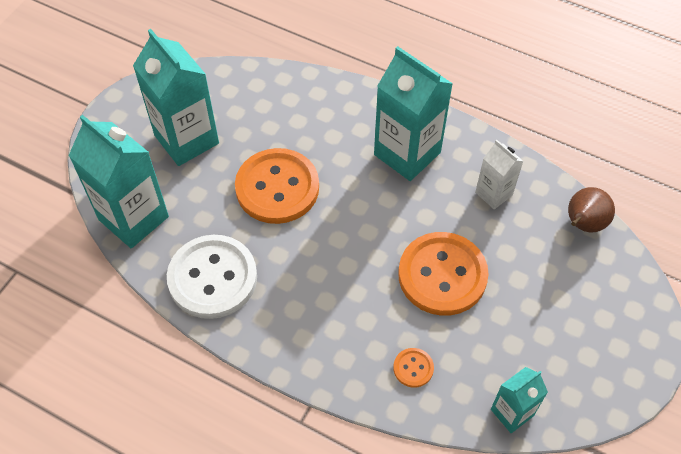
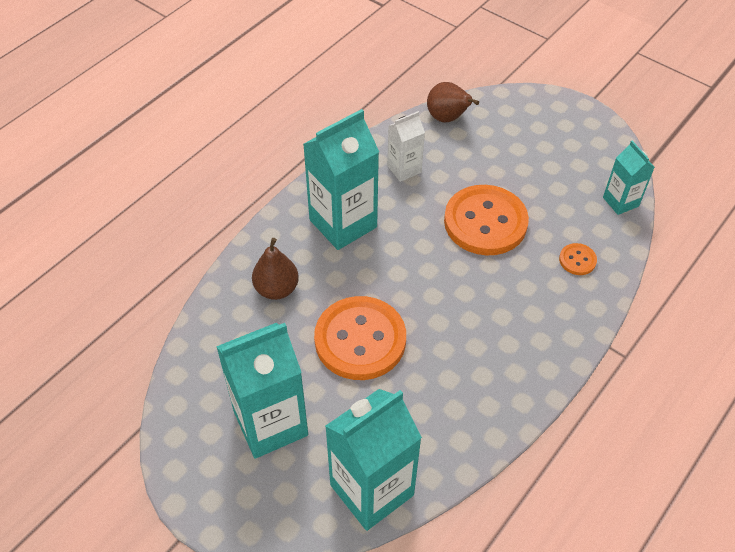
camera: 80 degrees left, 5 degrees down
(212, 278) = (464, 413): white button -> none
(320, 117) = (276, 289): none -> brown pear

